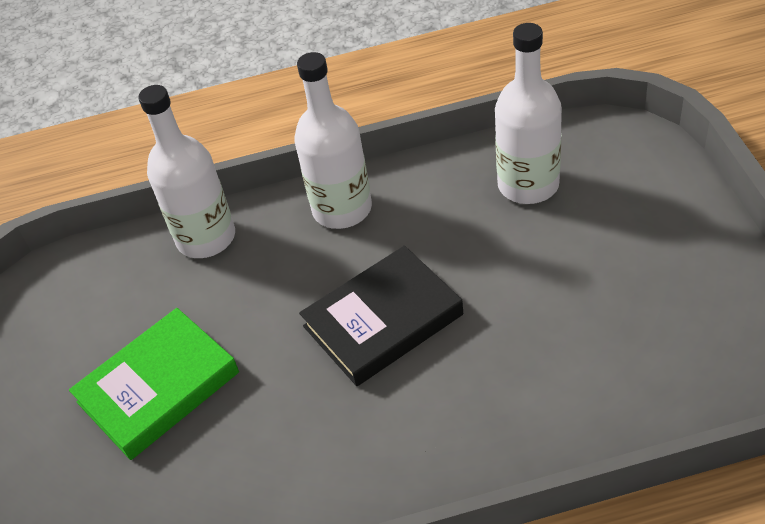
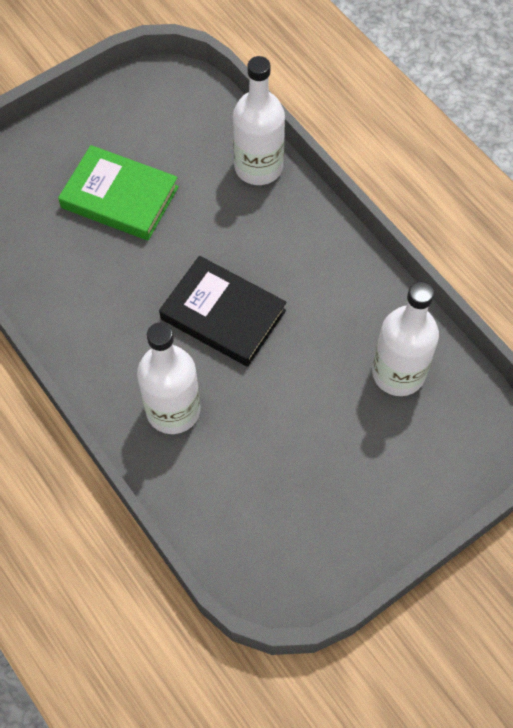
camera: 60 degrees right, 15 degrees up
(342, 209) = (321, 247): white bottle -> white bottle (173, 410)

